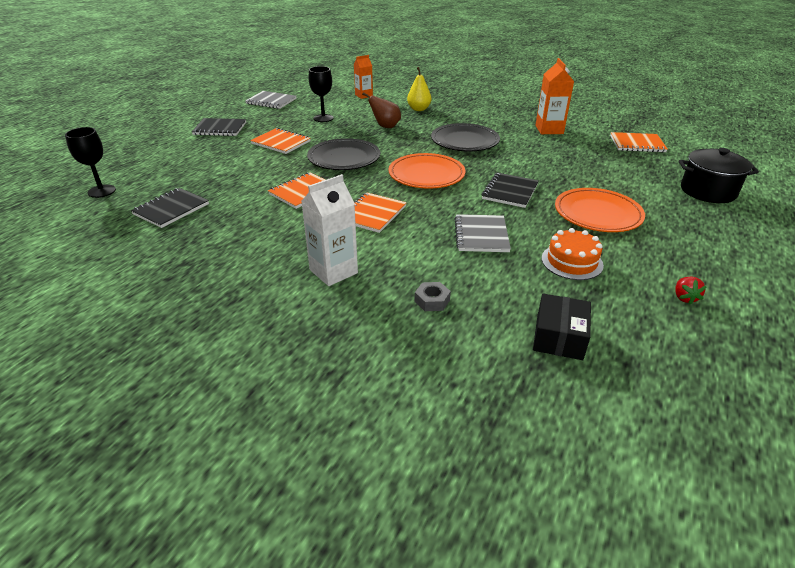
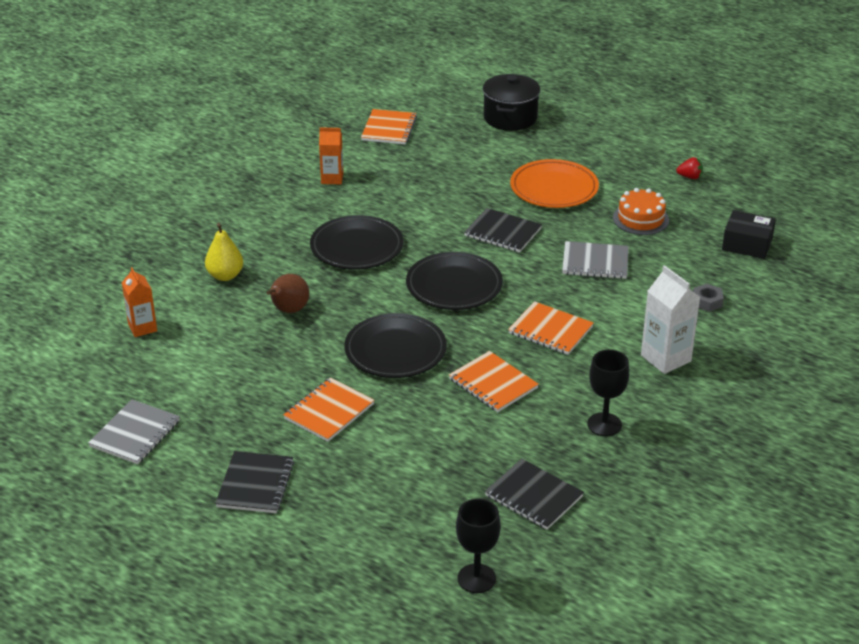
camera: 85 degrees left, 0 degrees up
(323, 118) = (237, 371): black goblet -> black goblet (604, 424)
(426, 175) = (454, 285): orange plate -> black plate
(549, 129) = (332, 178): orange carton -> orange carton, size x0.67

